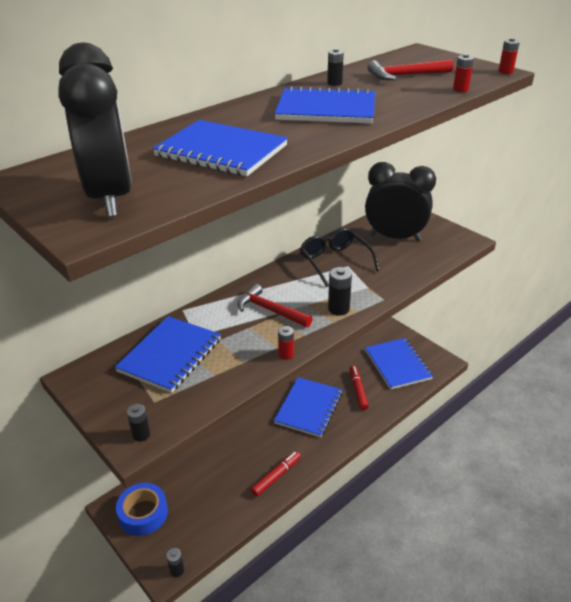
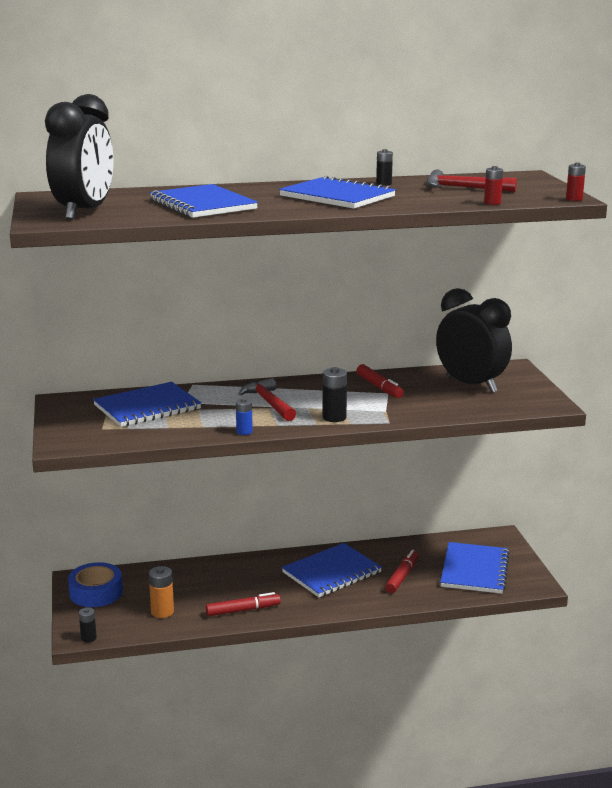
camera: 30 degrees right, 15 degrees down
(141, 435) = (71, 442): black battery -> none
(215, 509) = (162, 612): none -> orange battery
(286, 354) = (244, 431): red battery -> blue battery
(335, 261) = (379, 387): black glasses -> red marker

